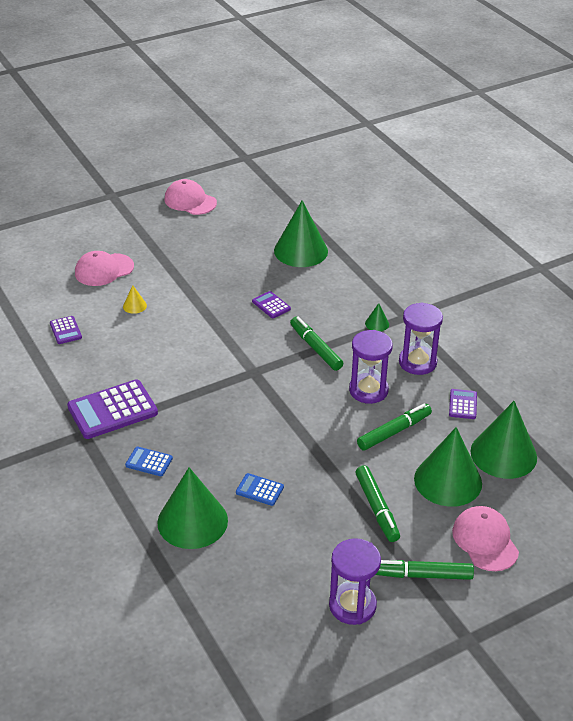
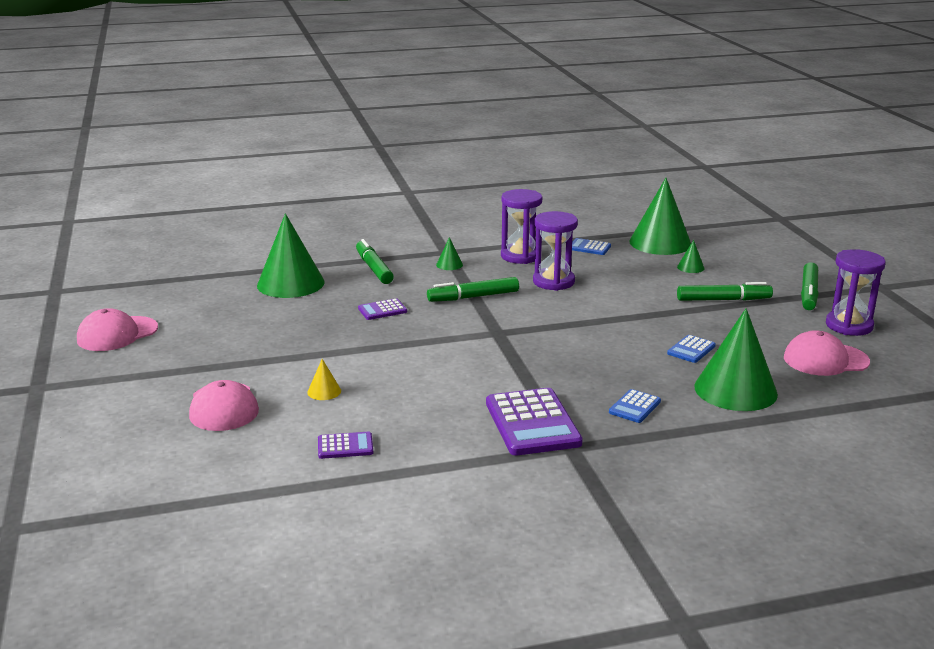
camera: 75 degrees left, 15 degrees down
(394, 432) = (619, 279): green marker -> green marker (374, 268)
(448, 481) = (690, 267): green cone -> green cone, size x0.41
(463, 404) = (589, 247): purple calculator -> blue calculator
(485, 540) = (766, 265): pink cap -> pink cap (825, 360)

